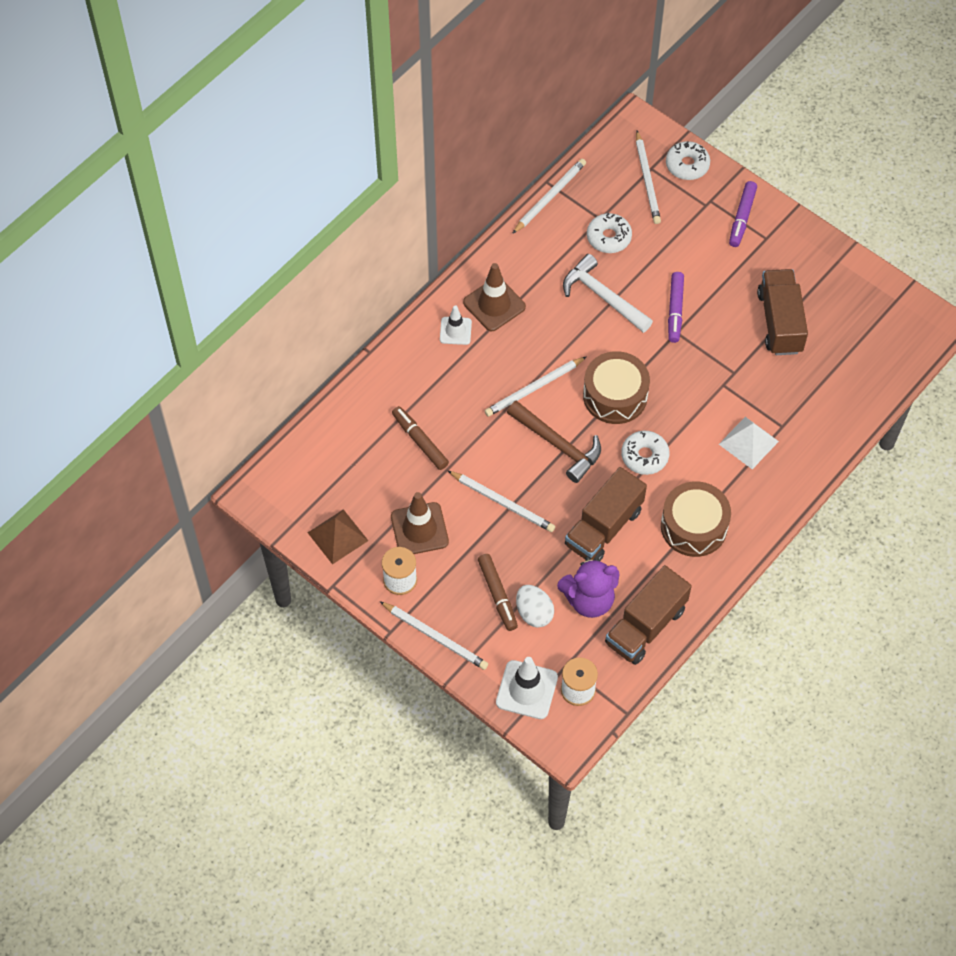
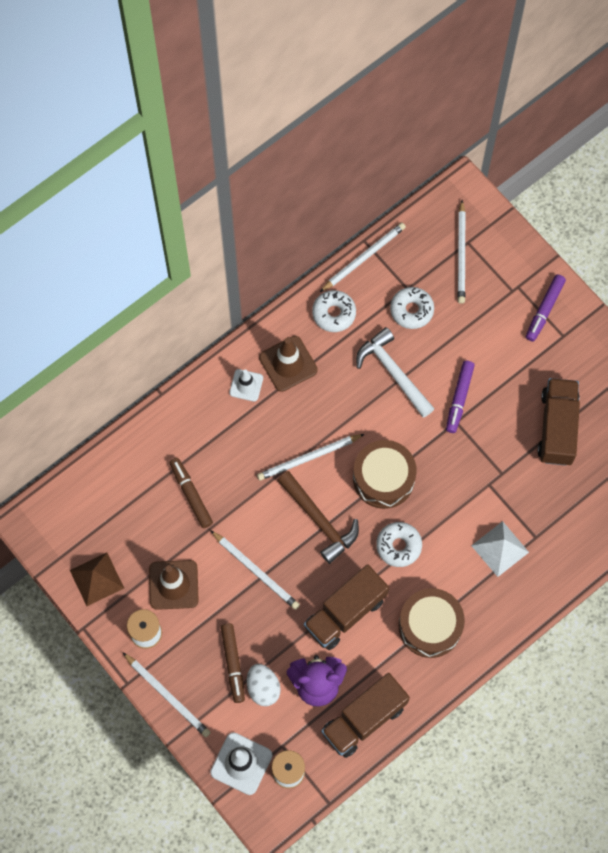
camera: 10 degrees right, 10 degrees up
(687, 165) = (503, 244): white donut -> white donut (334, 313)

